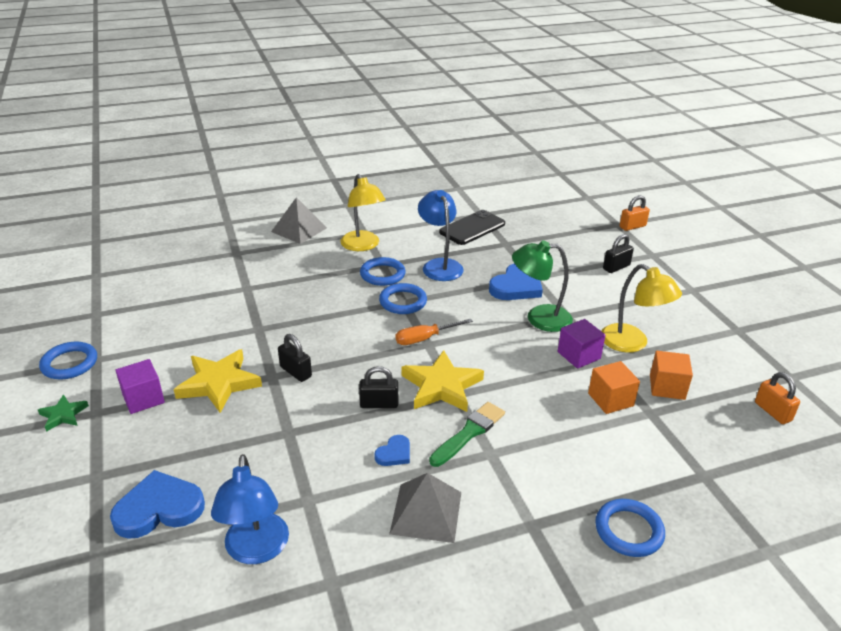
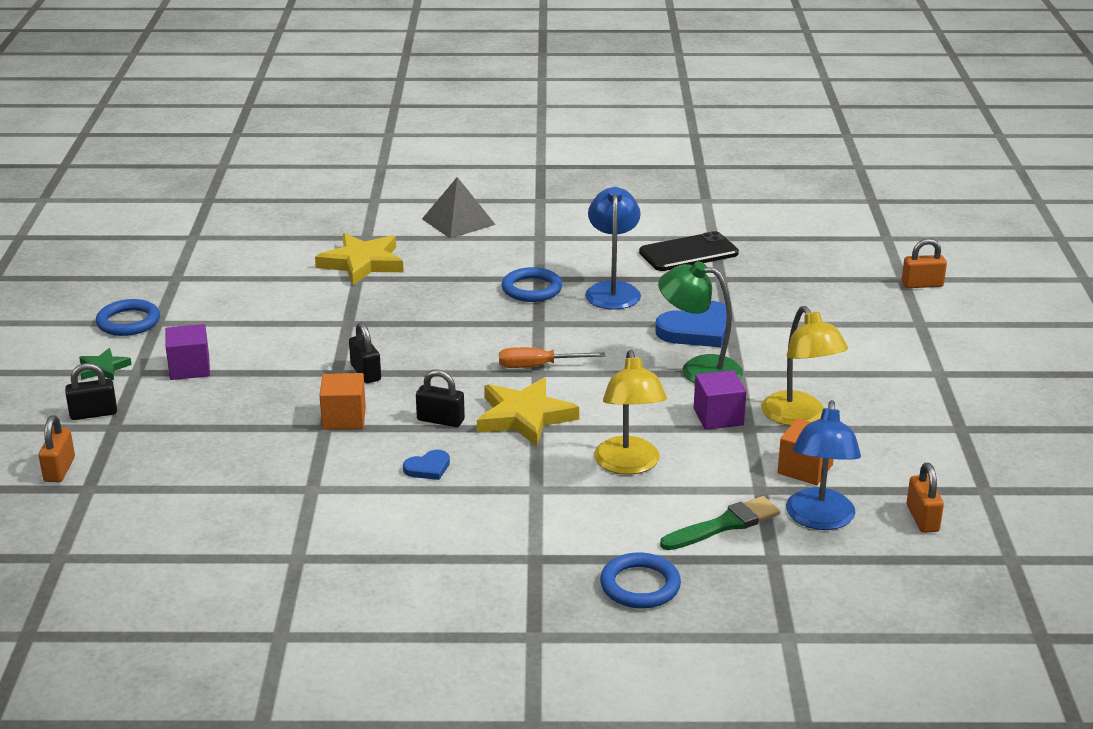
camera: 20 degrees right, 5 degrees down
(59, 538) = (59, 469): none -> orange padlock
(159, 508) = (161, 465): blue heart -> none
(218, 383) = (275, 369): yellow star -> yellow star (362, 263)
(256, 550) = (238, 518): blue lamp -> blue lamp (819, 519)
(363, 246) = (528, 252): yellow lamp -> yellow lamp (629, 465)
(403, 302) = (537, 323): blue ring -> none
(426, 512) = (428, 524): grey pyramid -> none
(469, 433) = (525, 466): green brush -> green brush (724, 525)
(610, 399) = (721, 467): orange cube -> orange cube (344, 418)
(616, 267) = (853, 330): black padlock -> black padlock (93, 413)

